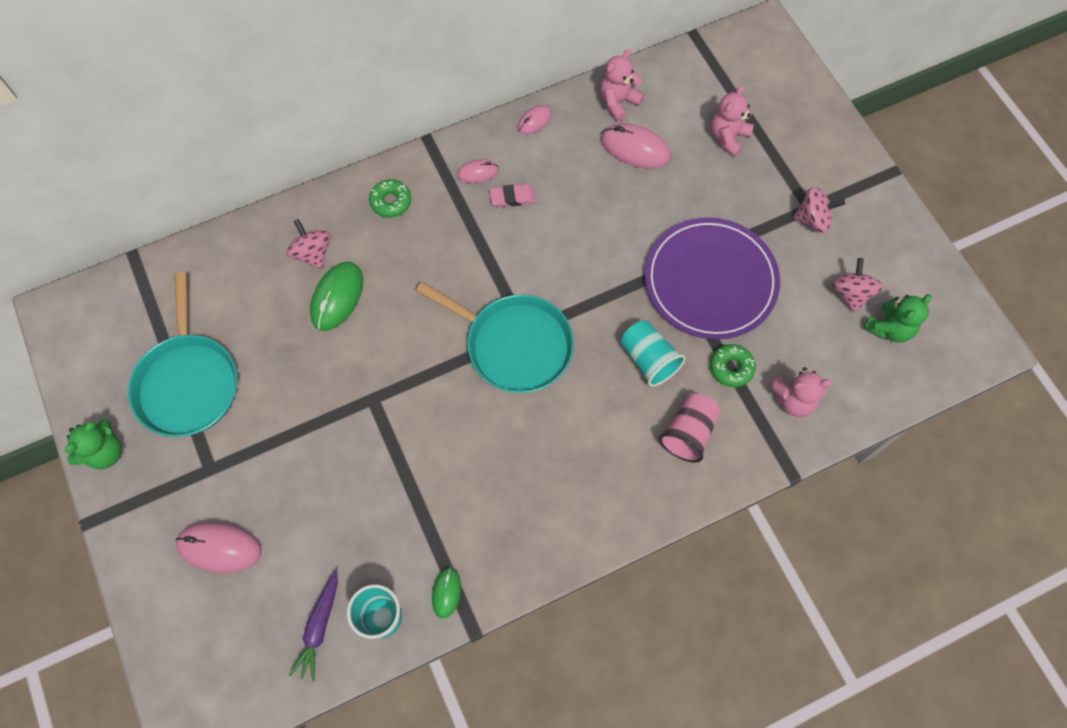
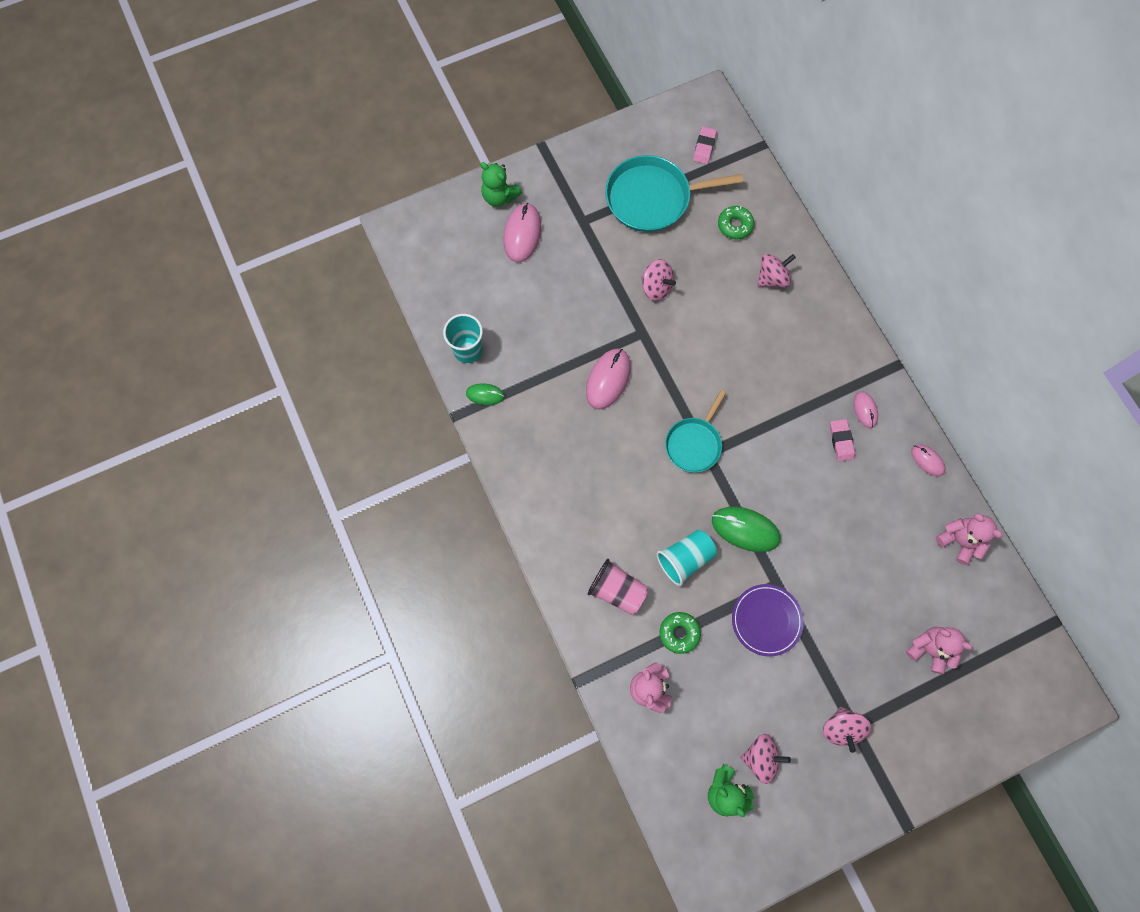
camera: 90 degrees right, 5 degrees up
(105, 452) = (595, 149): green teddy bear -> green teddy bear (499, 196)
(124, 319) = (704, 147): none -> pink eraser
(313, 381) = (656, 287): none -> pink spinning top
(319, 627) = (462, 306): purple carrot -> none
(337, 297) = (732, 300): green mouse -> green mouse (745, 529)
(391, 202) = (828, 337): green donut -> green donut (735, 225)
(514, 345) = (694, 443): turquoise pan -> turquoise pan, size x0.62
(635, 148) = (906, 555): pink mouse -> pink mouse (608, 379)
(710, 281) = (766, 620): purple plate -> purple plate, size x0.57

